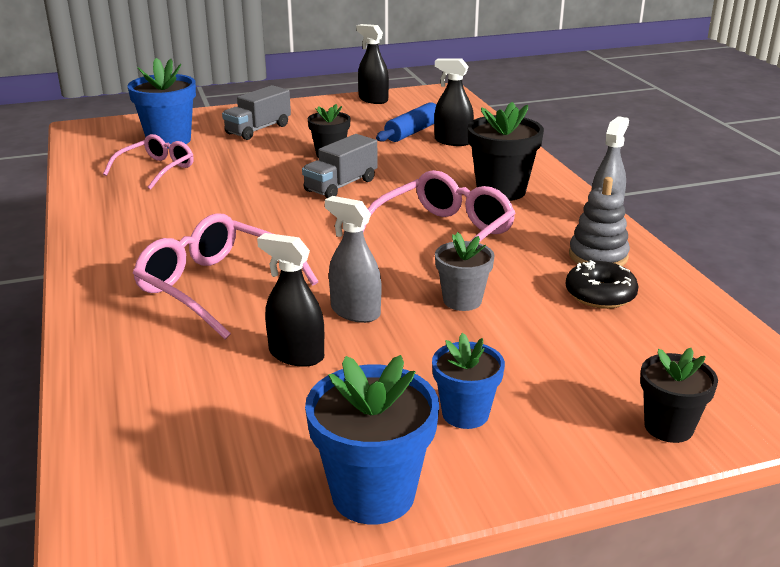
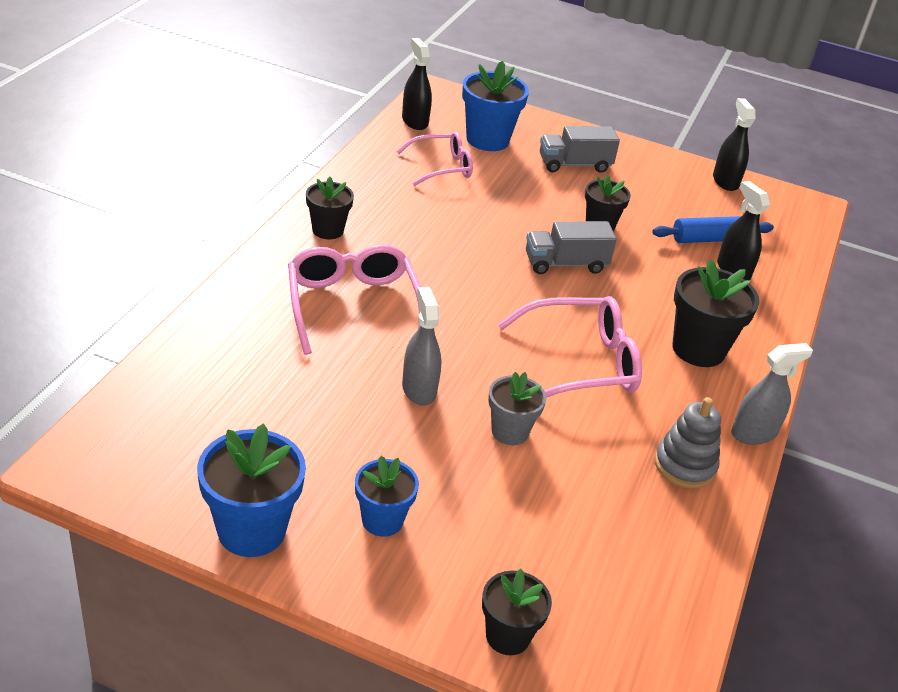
camera: 35 degrees right, 10 degrees up
(116, 248) = (328, 230): none -> black flower pot
(296, 355) = (335, 397): black spray bottle -> black spray bottle (415, 121)
(600, 295) = (629, 500): black donut -> none

